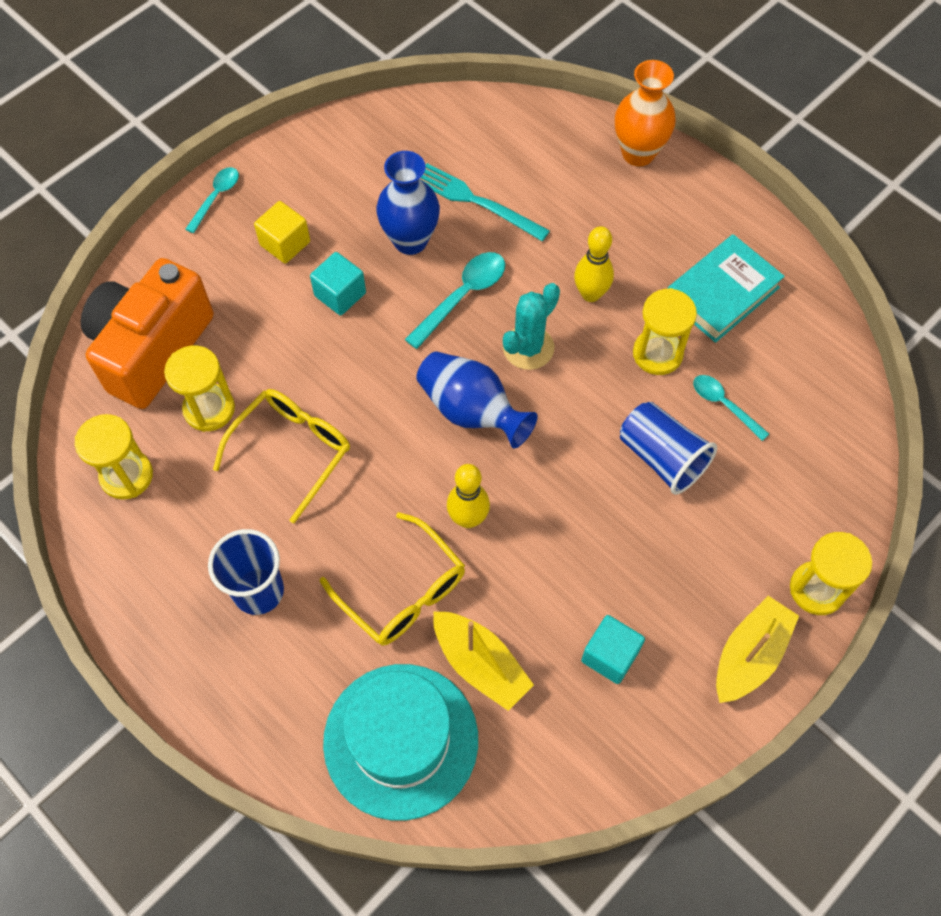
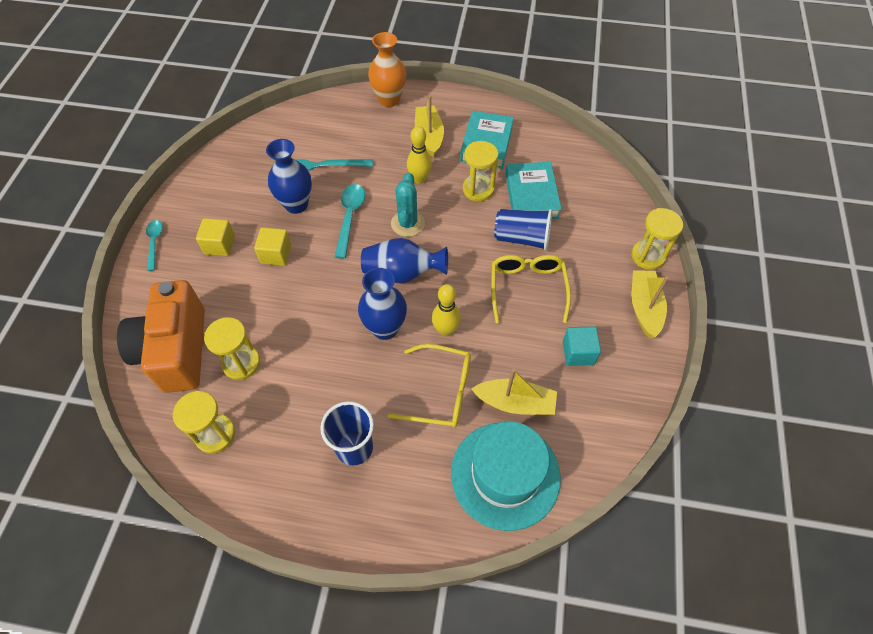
camera: 35 degrees left, 5 degrees down
(292, 451) = (313, 356): yellow glasses -> yellow glasses (527, 288)
(340, 294) = (276, 254): turquoise cube -> yellow cube
(397, 469) = (385, 328): none -> blue vase
(651, 238) = (429, 136): none -> yellow boat
(724, 405) = (531, 195): turquoise spoon -> turquoise book

